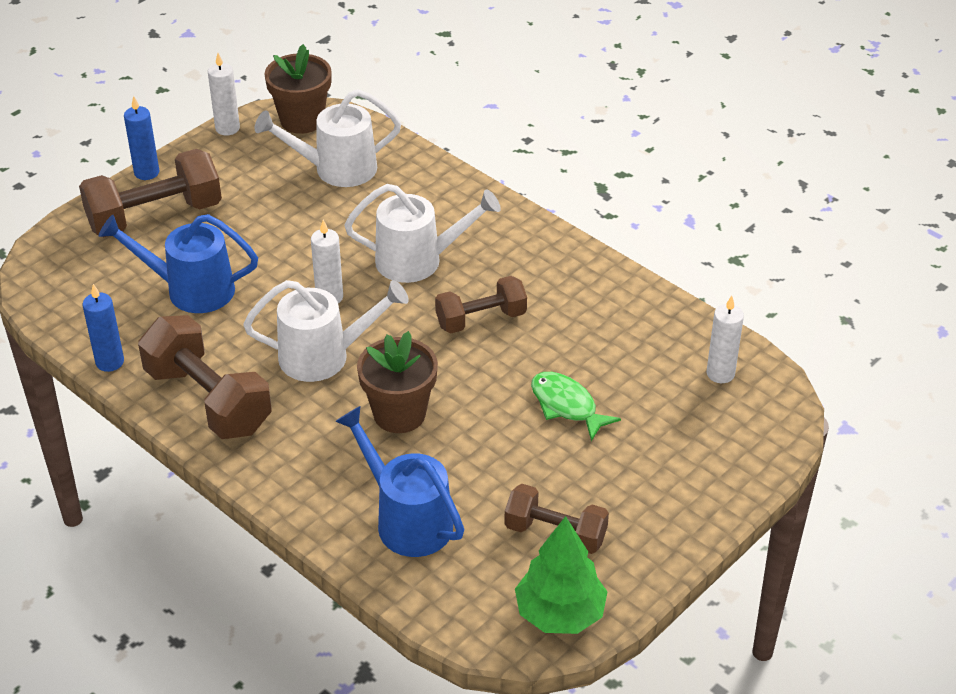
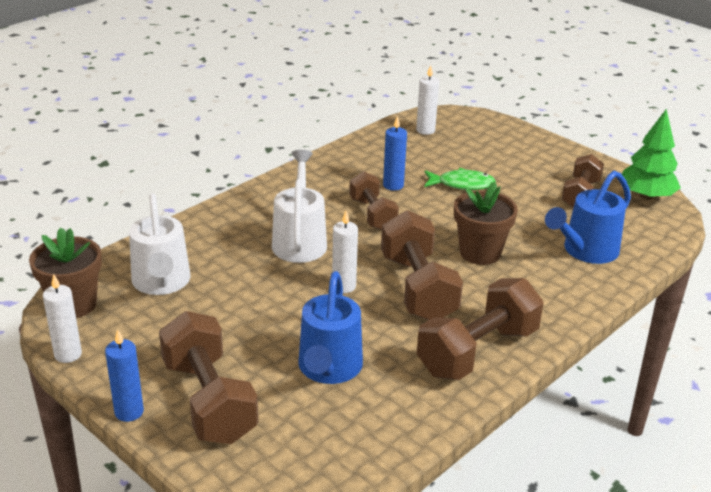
camera: 90 degrees left, 10 degrees down
(110, 362) = (433, 418): blue candle -> blue candle (393, 185)
(325, 356) = (417, 288): white watering can -> brown dumbbell
(567, 406) = (462, 184): green fish -> green fish turned 135 degrees counterclockwise

